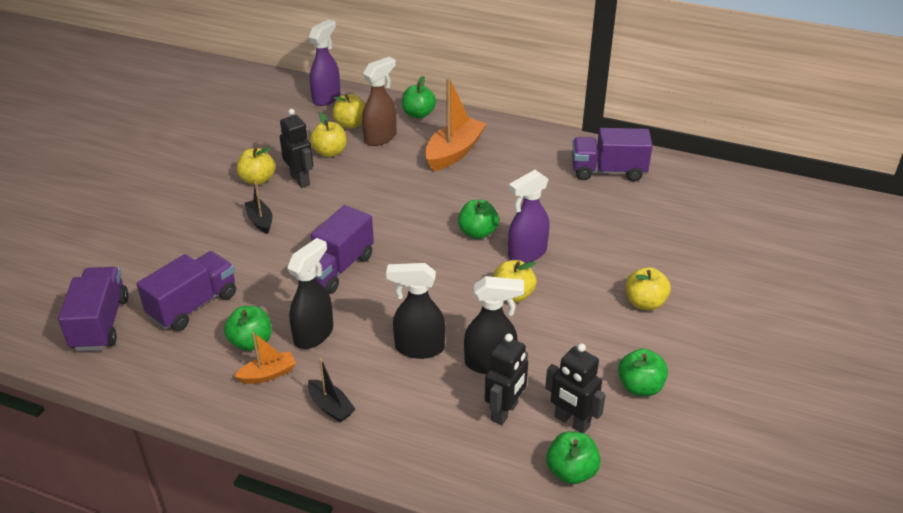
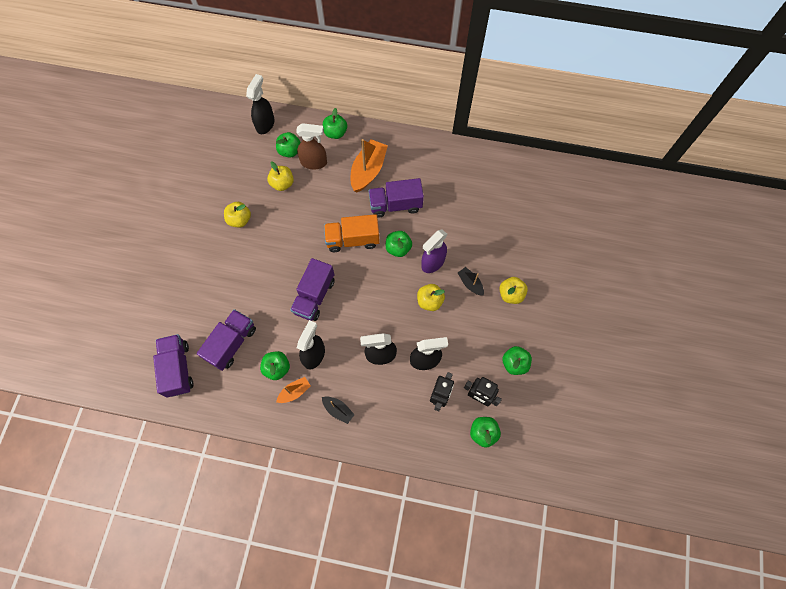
camera: 10 degrees left, 30 degrees up
(260, 221) = (253, 260): black boat -> black boat (470, 283)
(300, 180) = (269, 215): black robot -> none
(327, 98) = (265, 124): purple spray bottle -> black spray bottle
(351, 124) = (290, 151): yellow apple -> green apple
(380, 138) = (314, 162): brown spray bottle -> brown spray bottle turned 60 degrees clockwise
(412, 216) = (352, 239): none -> orange truck
(608, 171) = (475, 174): purple truck -> purple truck (395, 205)

